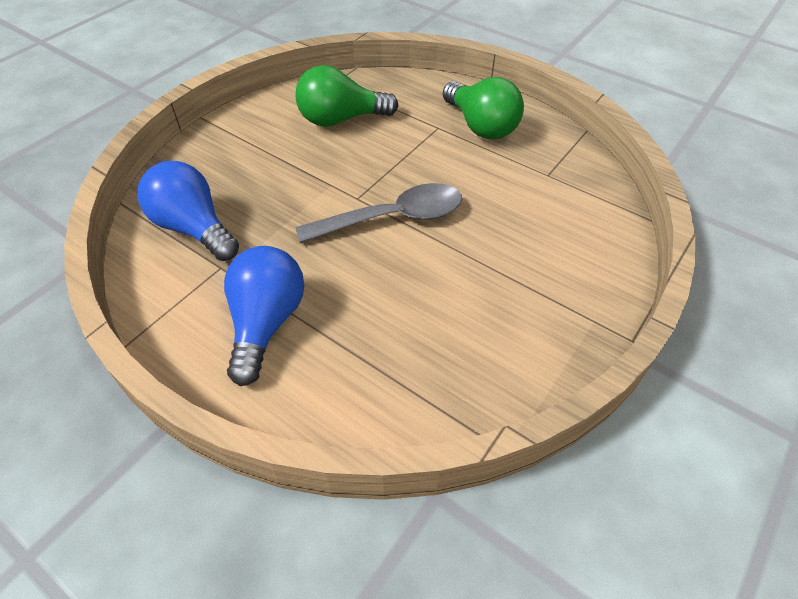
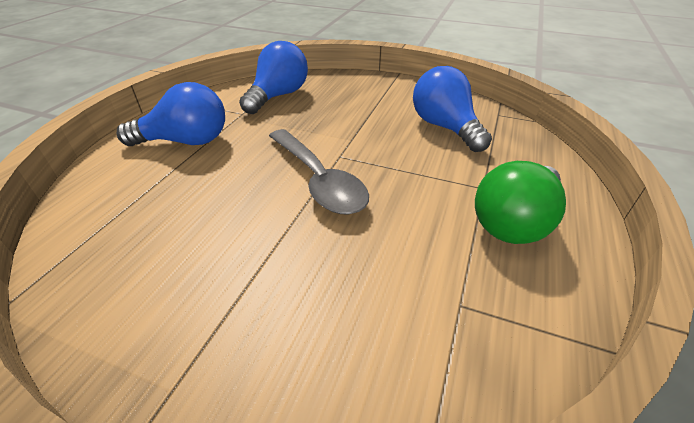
camera: 75 degrees right, 10 degrees down
(341, 119) = (445, 127): green light bulb -> blue light bulb

